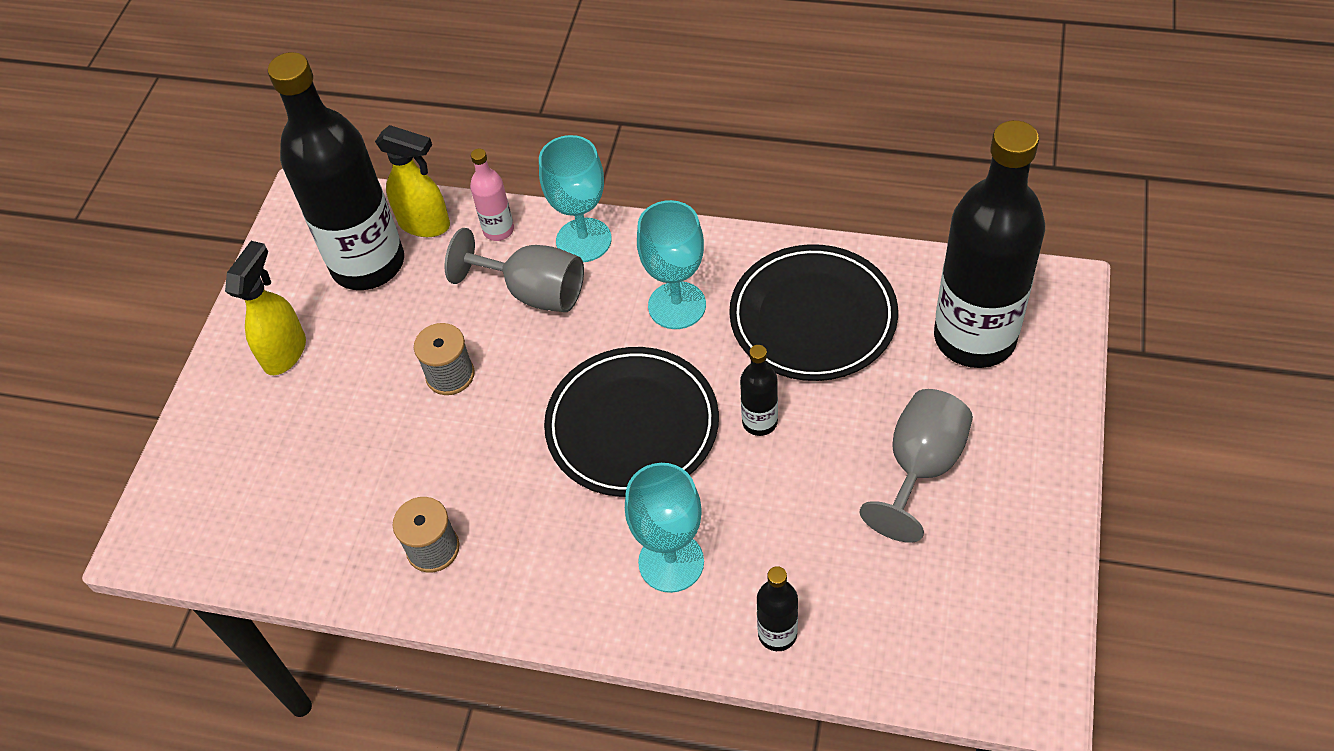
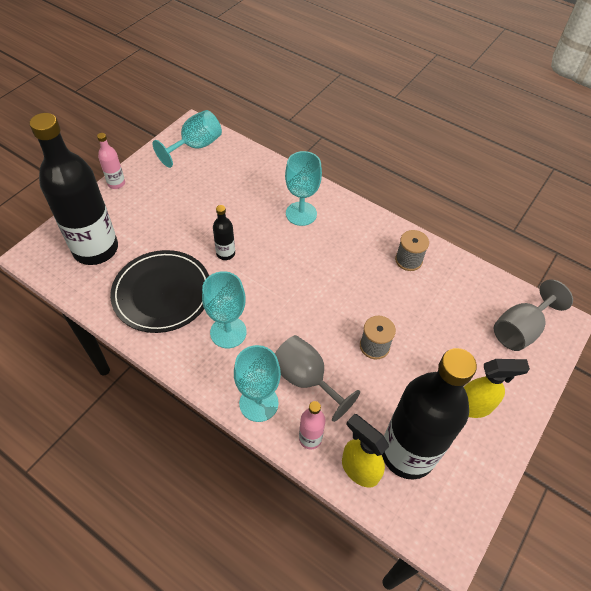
camera: 165 degrees left, 0 degrees up
(285, 352) = (474, 406): yellow spray bottle -> yellow spray bottle turned 135 degrees counterclockwise
(632, 425) = (288, 277): black plate -> none
(777, 634) = (272, 174): black bottle -> none
(920, 467) = (170, 207): grey goblet -> grey goblet (520, 329)
(985, 635) = (195, 146): none -> turquoise goblet
(1058, 471) = (116, 183): none -> pink bottle

